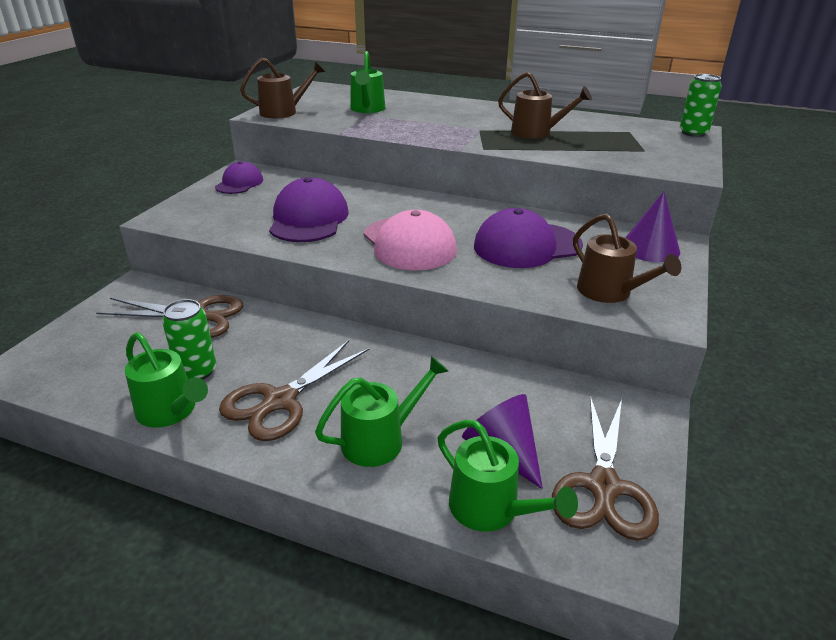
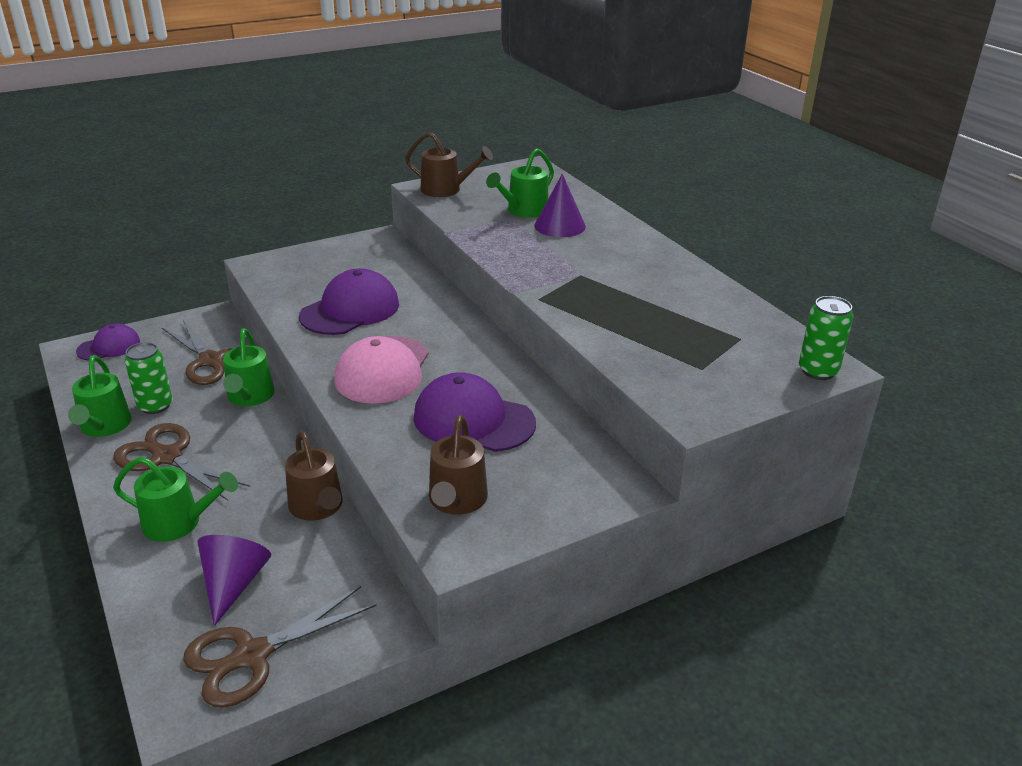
camera: 40 degrees right, 0 degrees up
(239, 183) = (357, 251): purple cap -> purple cap (109, 347)
(280, 401) = (167, 457): brown scissors -> brown scissors turned 45 degrees clockwise
(491, 509) = (164, 615): green watering can -> green watering can (250, 397)
(536, 133) = (631, 300): brown watering can -> brown watering can (318, 507)
(650, 248) = (583, 481): purple cone -> purple cone (559, 226)

